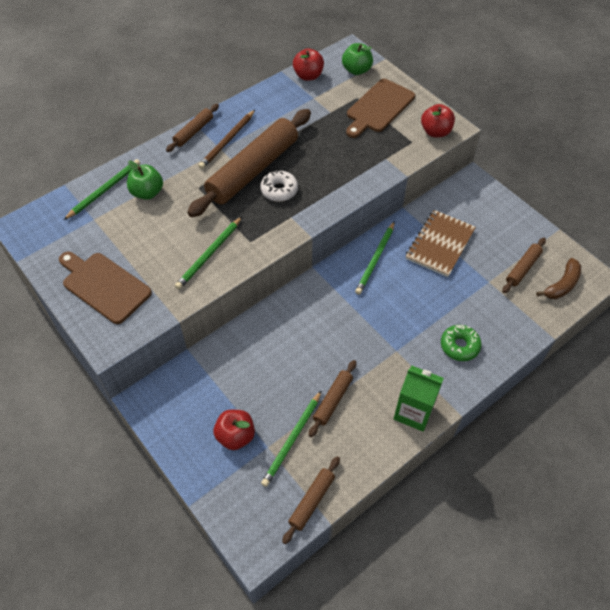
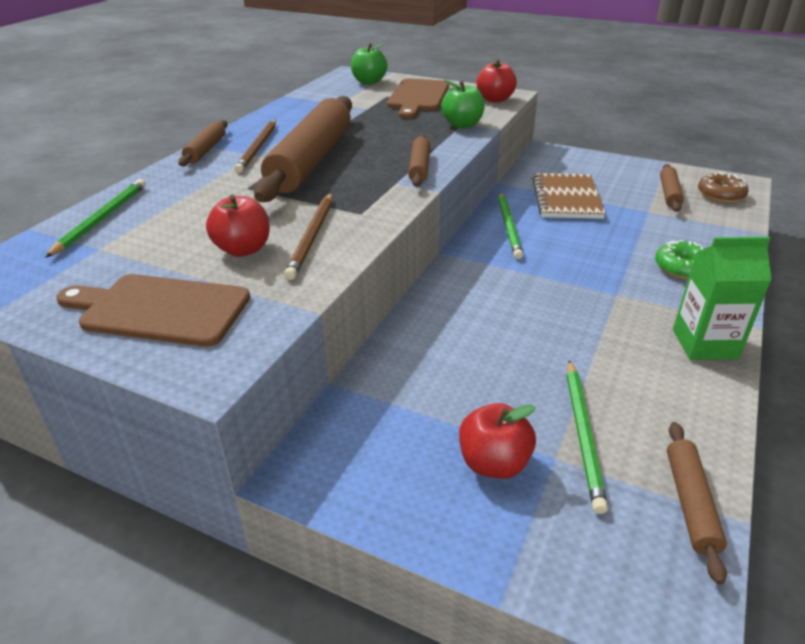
camera: 25 degrees left, 20 degrees down
(147, 192) = (173, 207): green apple -> green apple (462, 125)
(209, 254) = (312, 237): green pencil -> brown pencil
(279, 190) = (360, 167): white donut -> none
(308, 76) = (318, 93): red apple -> red apple (243, 249)
(333, 400) = (593, 368): brown rolling pin -> brown rolling pin (419, 167)
(562, 285) = (720, 195): brown banana -> brown donut

